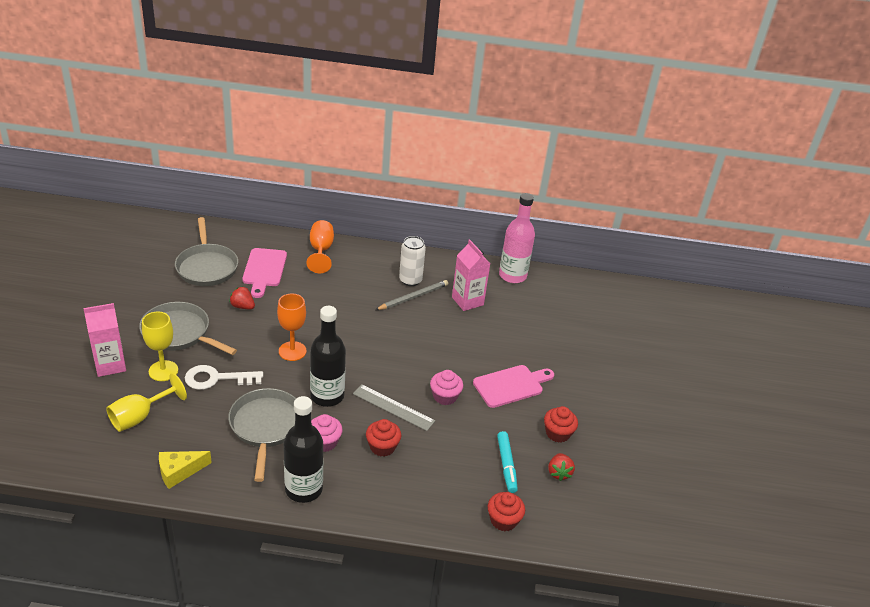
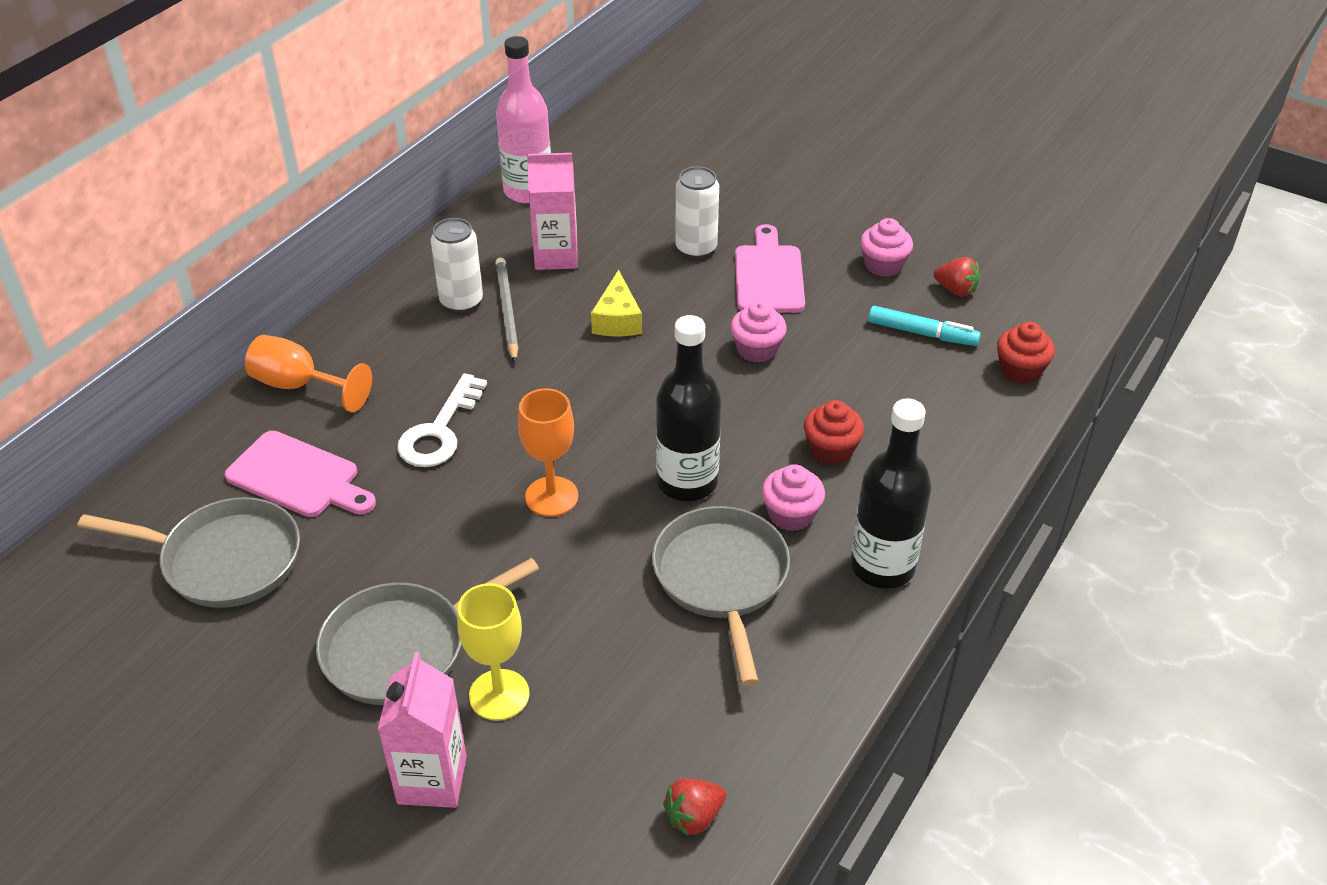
camera: 60 degrees left, 5 degrees up
(140, 416) = (608, 756): yellow goblet -> none
(179, 472) = (777, 724): yellow cheese -> yellow cheese (617, 319)
(217, 379) = (565, 618): white key -> white key (439, 431)
(242, 306) = (385, 534): red strawberry -> red strawberry (694, 817)
(266, 427) = (722, 579): grey pan -> grey pan turned 60 degrees clockwise
(393, 407) = (752, 412): grey ruler -> none
(513, 350) = (696, 248): none -> white can
(557, 433) = (883, 265): red cupcake -> pink cupcake

